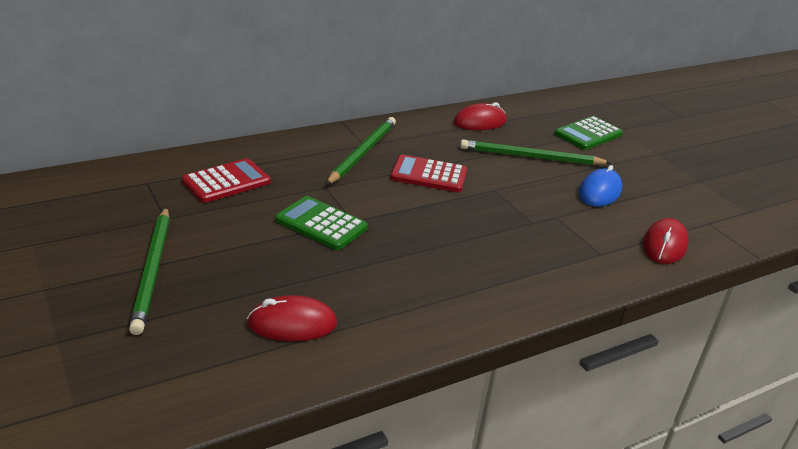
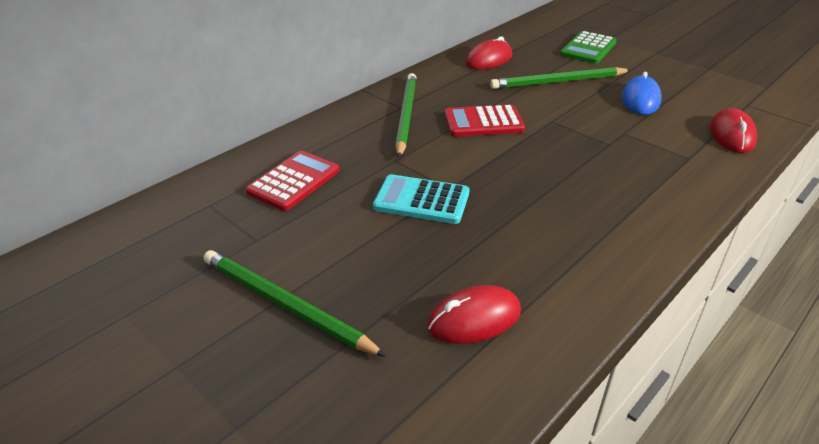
camera: 15 degrees left, 5 degrees up
(153, 270) = (285, 304): green pencil -> green pencil turned 150 degrees clockwise
(321, 224) = (421, 200): green calculator -> turquoise calculator

